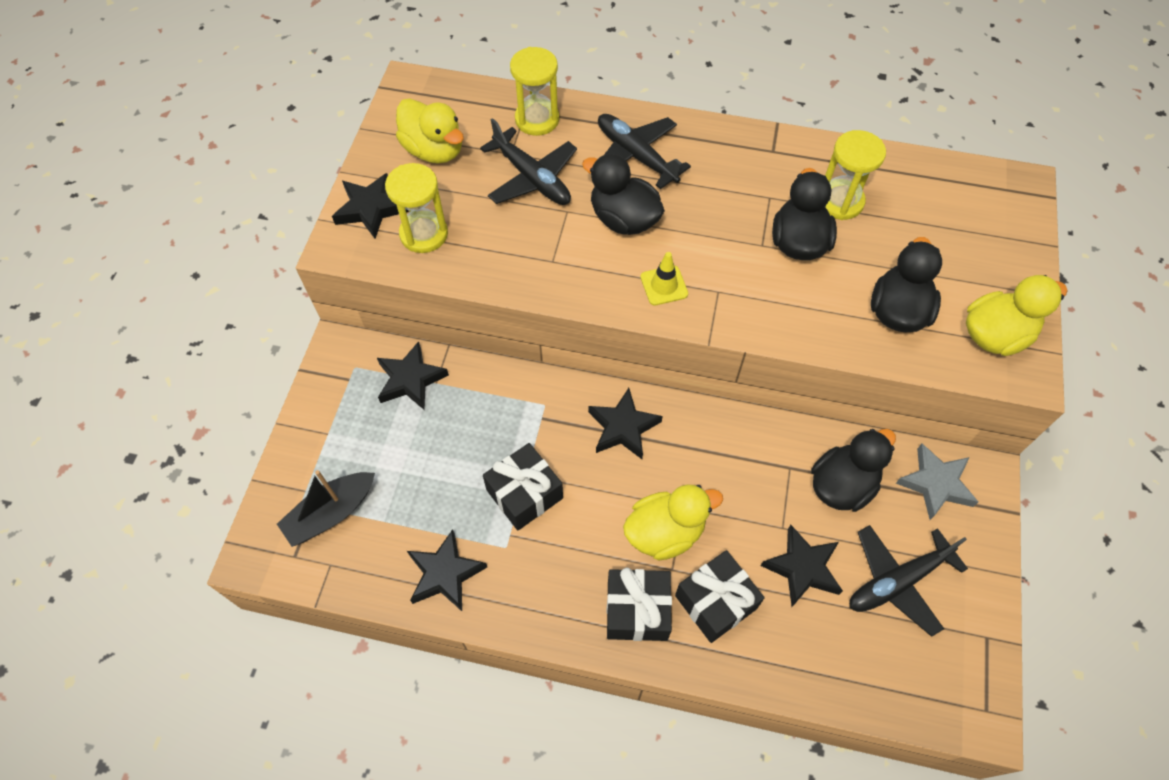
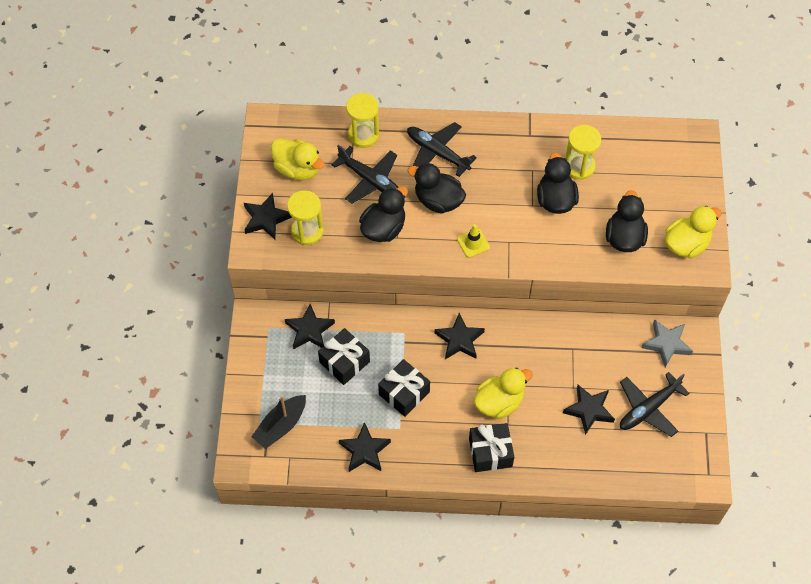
camera: 10 degrees left, 0 degrees up
(715, 602) = (538, 439): black gift -> black gift (344, 362)
(842, 485) = (607, 354): black duck -> black duck (383, 228)

